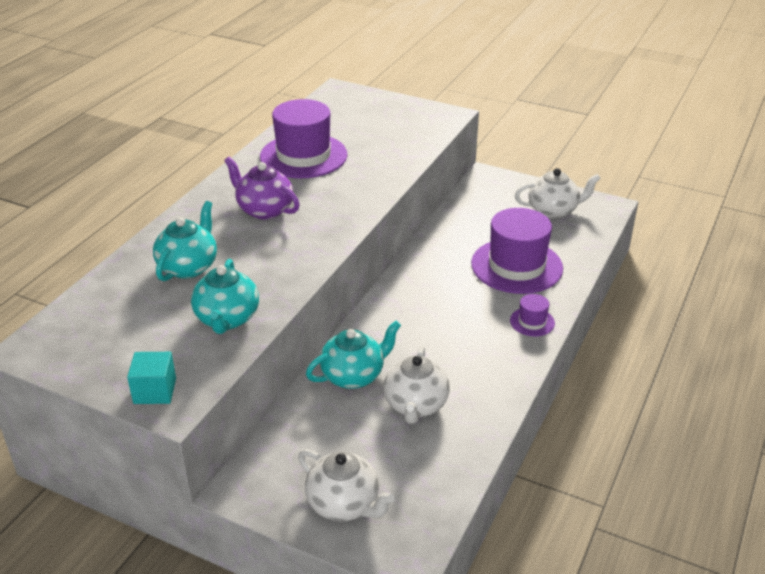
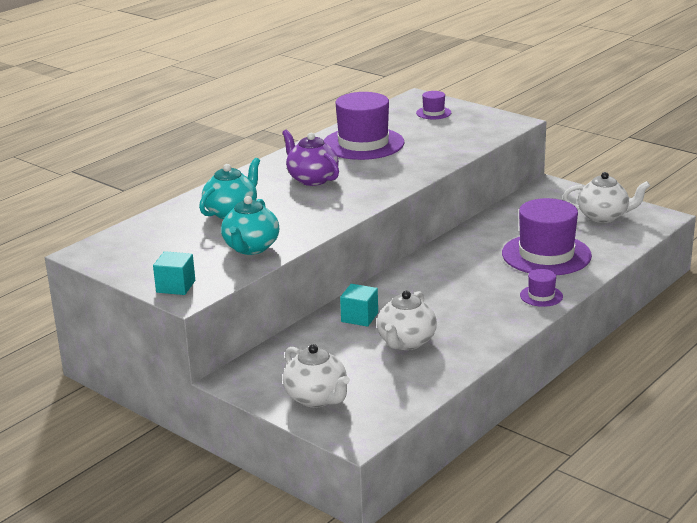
camera: 15 degrees right, 10 degrees down
(354, 376) = (359, 317): turquoise teapot -> turquoise cube
(362, 109) = (433, 113): none -> purple hat

